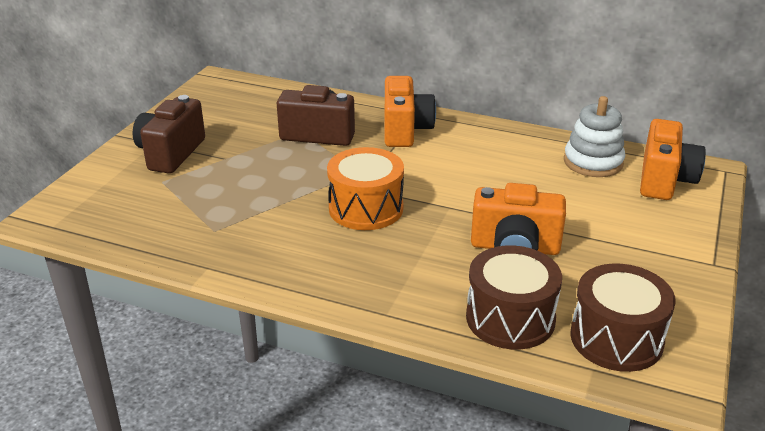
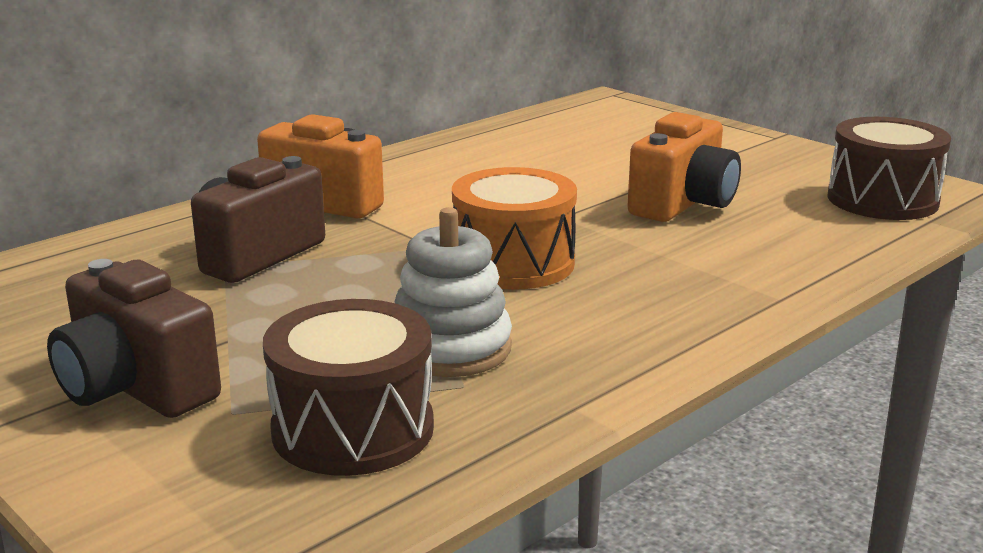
camera: 65 degrees left, 10 degrees down
(510, 318) = (824, 236): brown drum -> brown drum (353, 429)
(593, 162) = (535, 133): white stacking toy -> white stacking toy (450, 348)
(664, 180) = (606, 117): orange camera -> none

